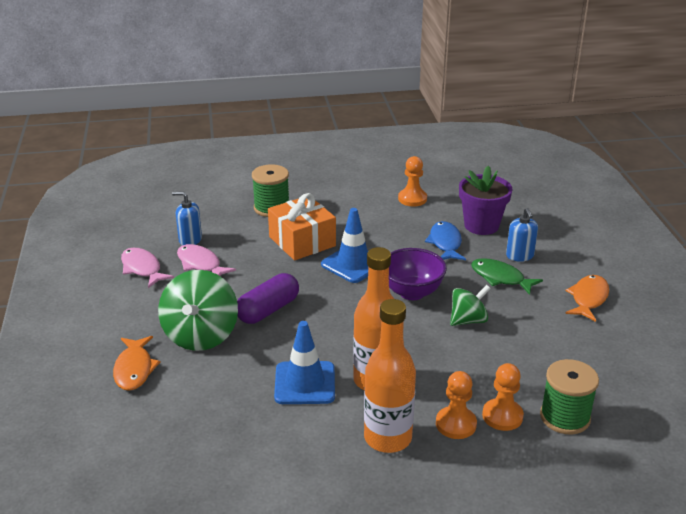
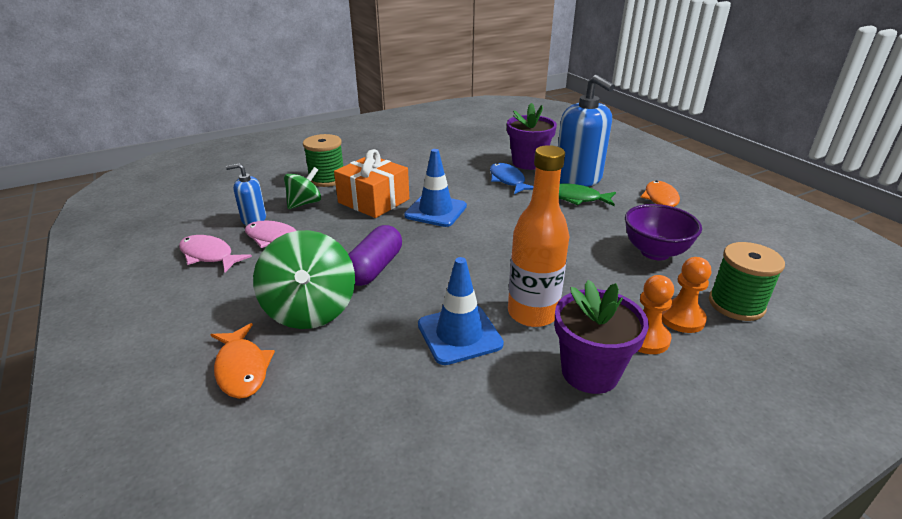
camera: 20 degrees left, 0 degrees up
(387, 438) = (590, 372): orange bottle -> purple flower pot
(412, 199) = (454, 153): orange pawn -> none
(412, 292) = (508, 224): purple bowl -> purple bowl (655, 252)
(468, 320) = (577, 238): green spinning top -> green spinning top (304, 203)
(520, 256) = (578, 179): blue soap dispenser -> blue soap dispenser, size x1.96

